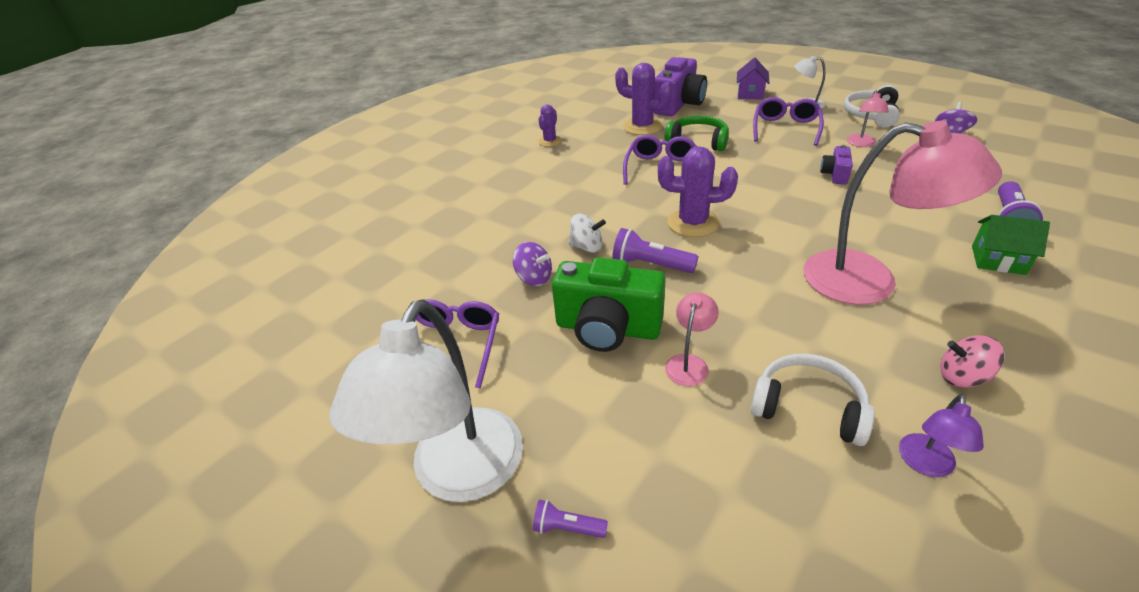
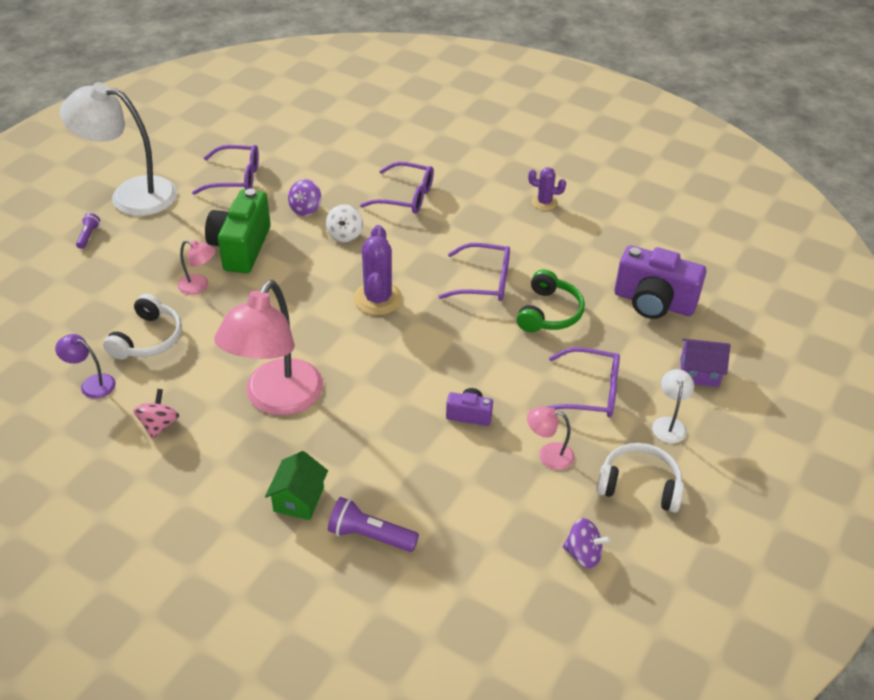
camera: 80 degrees right, 5 degrees up
(526, 210) = (406, 197): none -> purple glasses
(642, 127) = (585, 270): purple cactus -> none
(650, 264) = (316, 270): purple flashlight -> none

